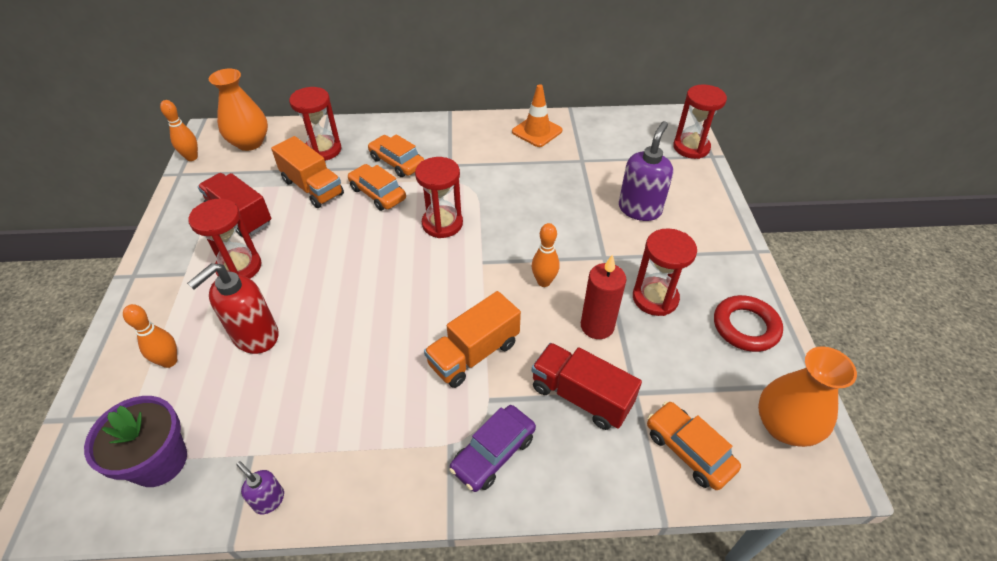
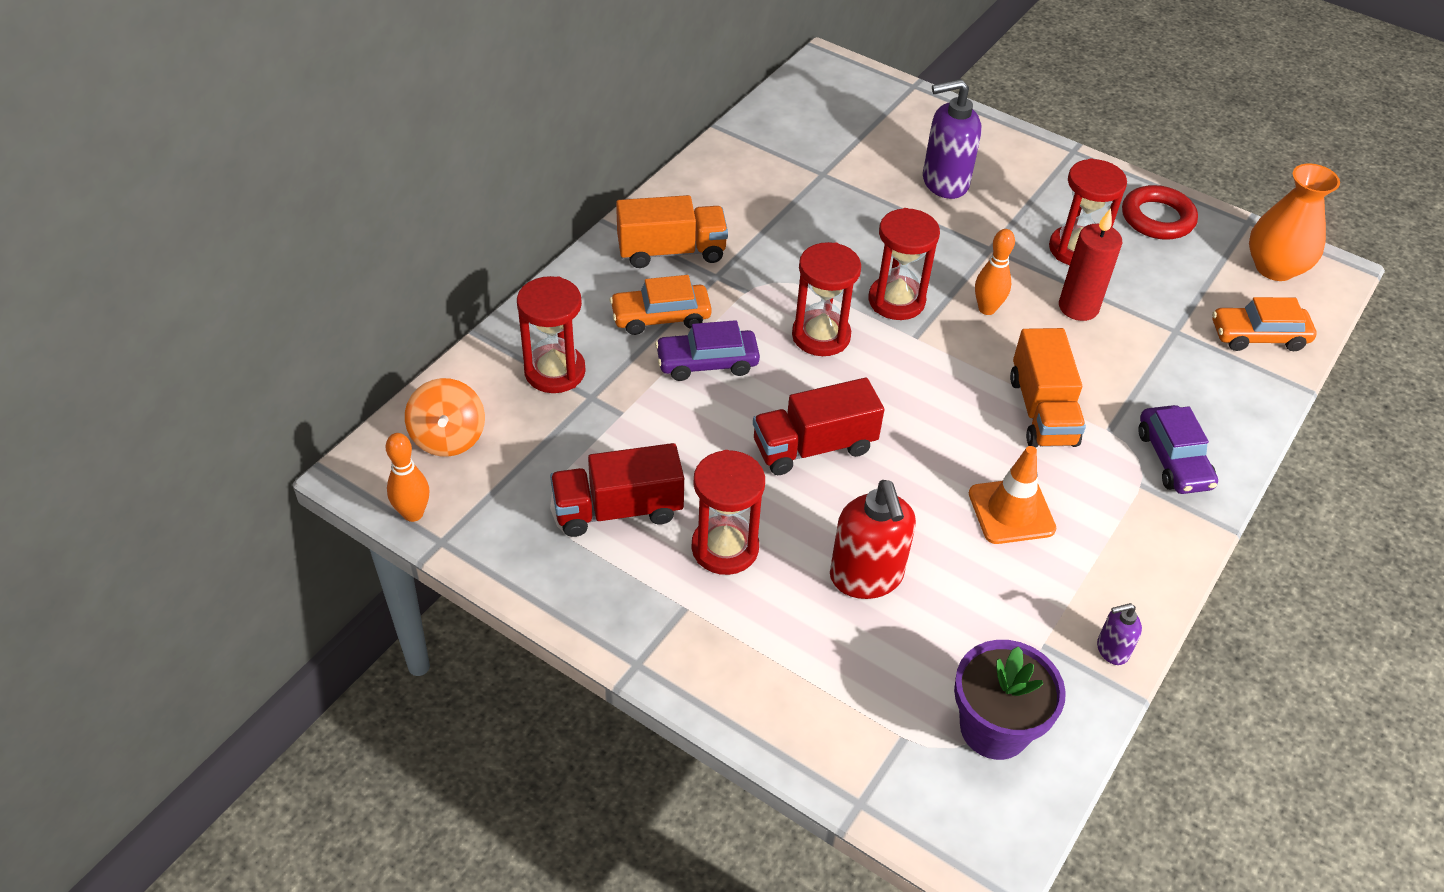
camera: 55 degrees left, 0 degrees up
(169, 361) = (841, 672): orange bowling pin -> none
(250, 143) = (448, 437): orange vase -> orange spinning top
(312, 187) = (629, 416): orange truck -> orange truck (671, 251)
(378, 194) = (707, 362): orange car -> purple car
(537, 131) = (731, 175): orange traffic cone -> orange traffic cone (1011, 511)
(581, 396) = (1153, 367): red truck -> red truck (814, 447)
(639, 209) = (944, 182): purple soap dispenser -> purple soap dispenser turned 75 degrees counterclockwise
(691, 147) = (885, 89): red hourglass -> red hourglass (896, 301)

